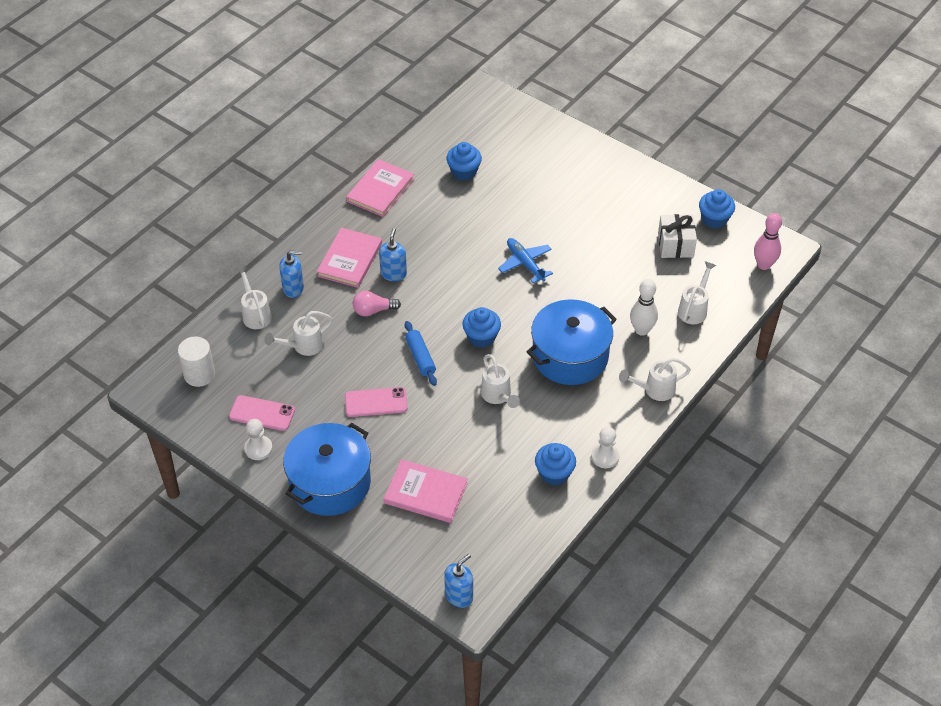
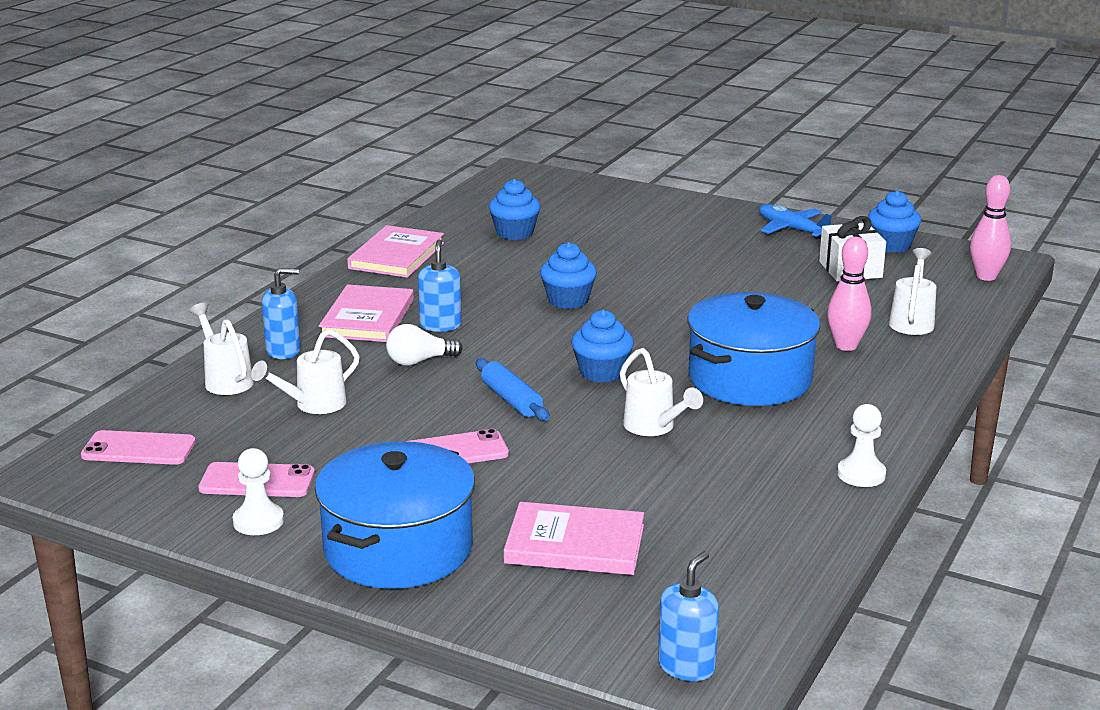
camera: 10 degrees left, 25 degrees down
(199, 374) = (138, 449): white cylinder -> pink phone
(373, 310) = (419, 361): pink light bulb -> white light bulb
(525, 263) = (639, 301): blue plane -> blue plane (792, 229)
(554, 473) = (787, 500): blue cupcake -> blue cupcake (568, 300)
(641, 330) = (846, 346): white bowling pin -> pink bowling pin
(654, 390) = (899, 400): white watering can -> none

